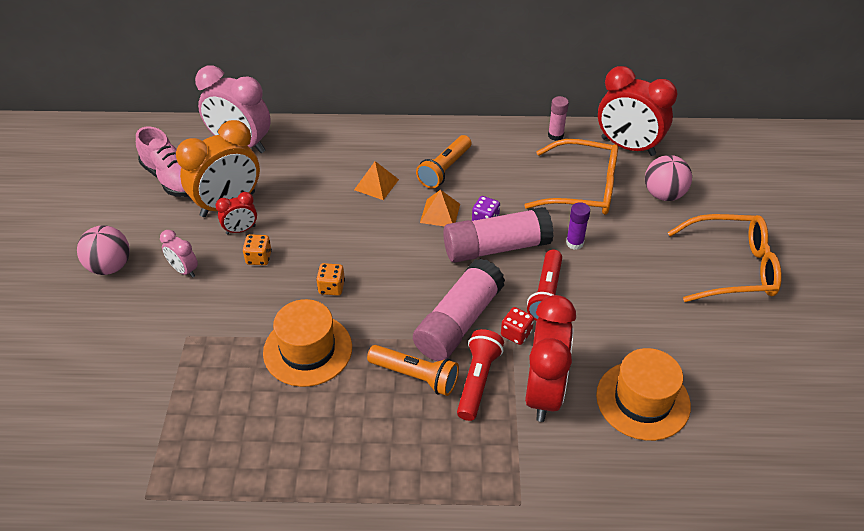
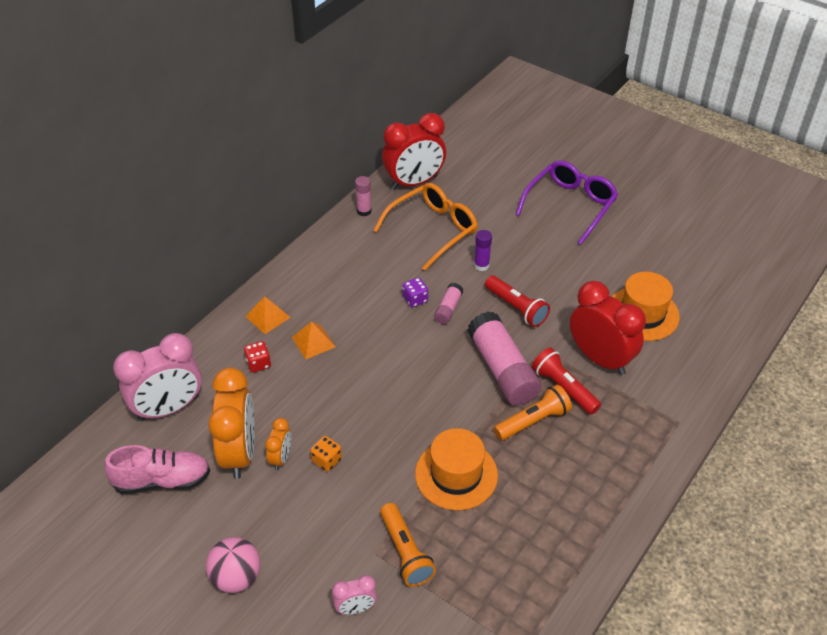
camera: 55 degrees left, 0 degrees up
(184, 270) = (293, 521): pink clock -> pink clock (355, 608)
(241, 230) = (281, 458): red clock -> orange clock
(331, 287) = (403, 427): orange dice -> none
(440, 213) = (383, 320): orange pyramid -> orange pyramid (267, 317)
(444, 169) = (337, 292): orange flashlight -> orange flashlight (405, 552)
(496, 247) = (448, 309): pink glue stick -> pink glue stick, size x0.48
(516, 334) = (538, 344): red dice -> red dice (258, 364)
(663, 194) = (477, 195): pink ball -> none
(732, 268) = (570, 205): orange glasses -> purple glasses

